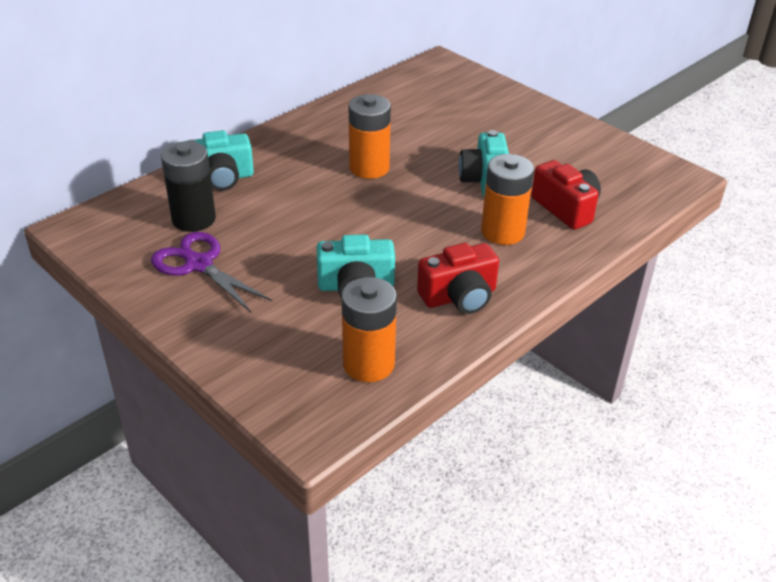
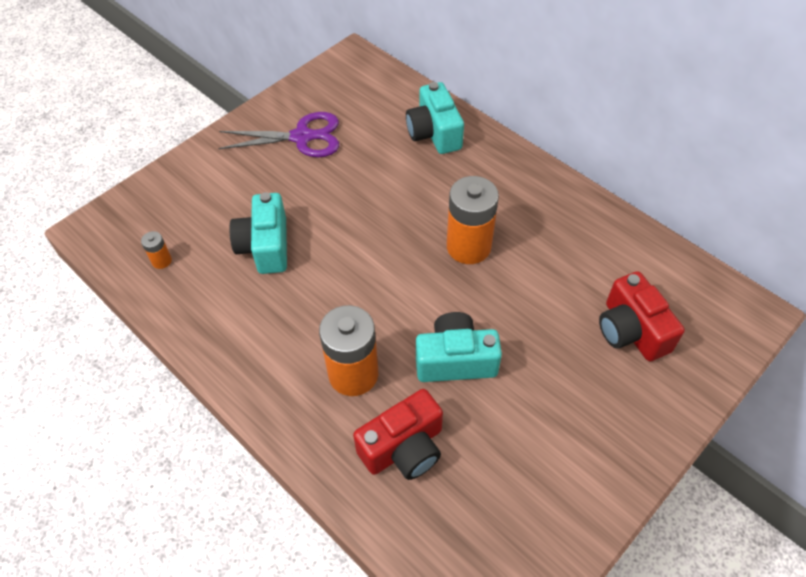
camera: 90 degrees right, 15 degrees up
(194, 219) = (367, 124): black battery -> none
(199, 264) = (302, 137): purple scissors -> purple scissors turned 45 degrees clockwise
(368, 364) = (161, 261): orange battery -> orange battery, size x0.44
(459, 296) = (245, 330): red camera -> red camera (631, 330)

